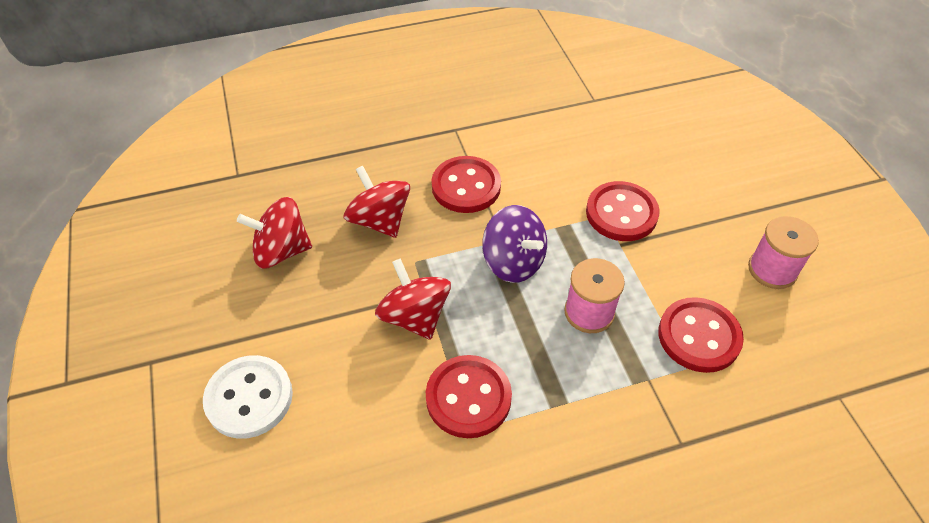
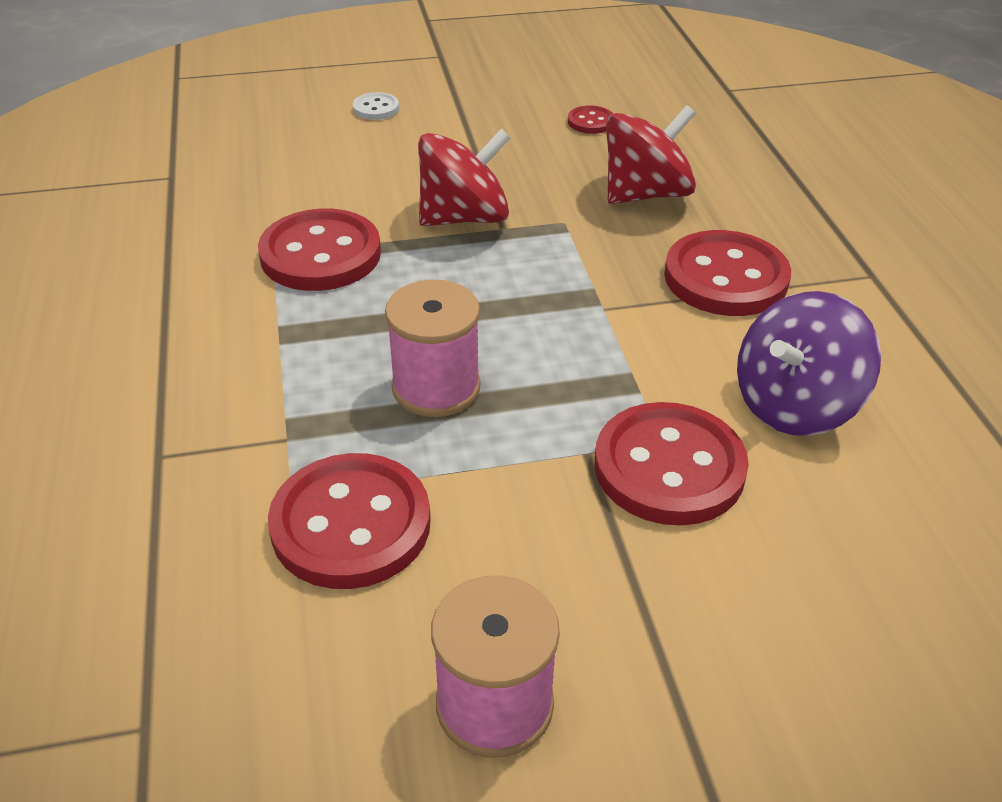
camera: 95 degrees right, 10 degrees down
(249, 398) = (376, 108): white button -> white button, size x0.47
(281, 251) = (590, 122): red spinning top -> red button
(513, 262) = (554, 315): purple spinning top -> purple spinning top (795, 405)

